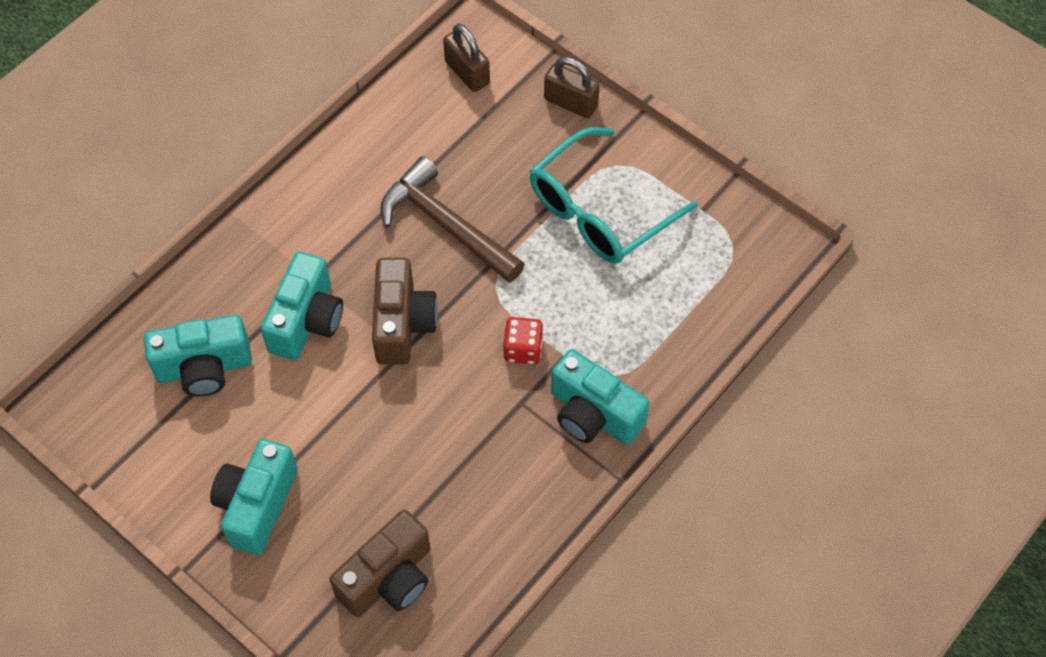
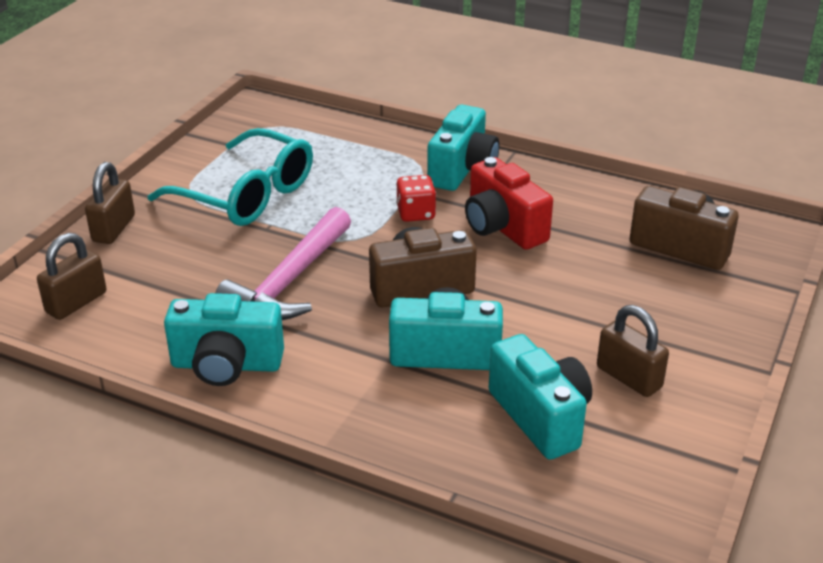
camera: 105 degrees left, 25 degrees down
(222, 451) = (629, 377): none -> brown padlock
(257, 505) = (669, 339): turquoise camera -> turquoise camera (226, 365)
(446, 225) = (290, 281): brown hammer -> pink hammer
(474, 421) = (502, 227): none -> red camera

